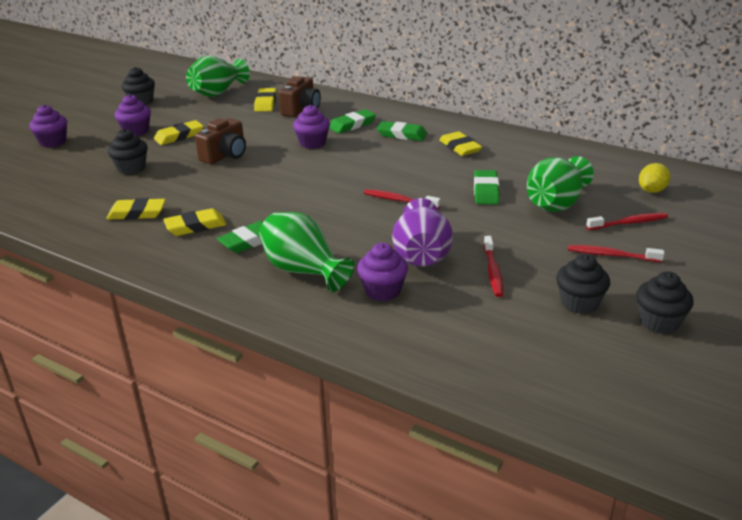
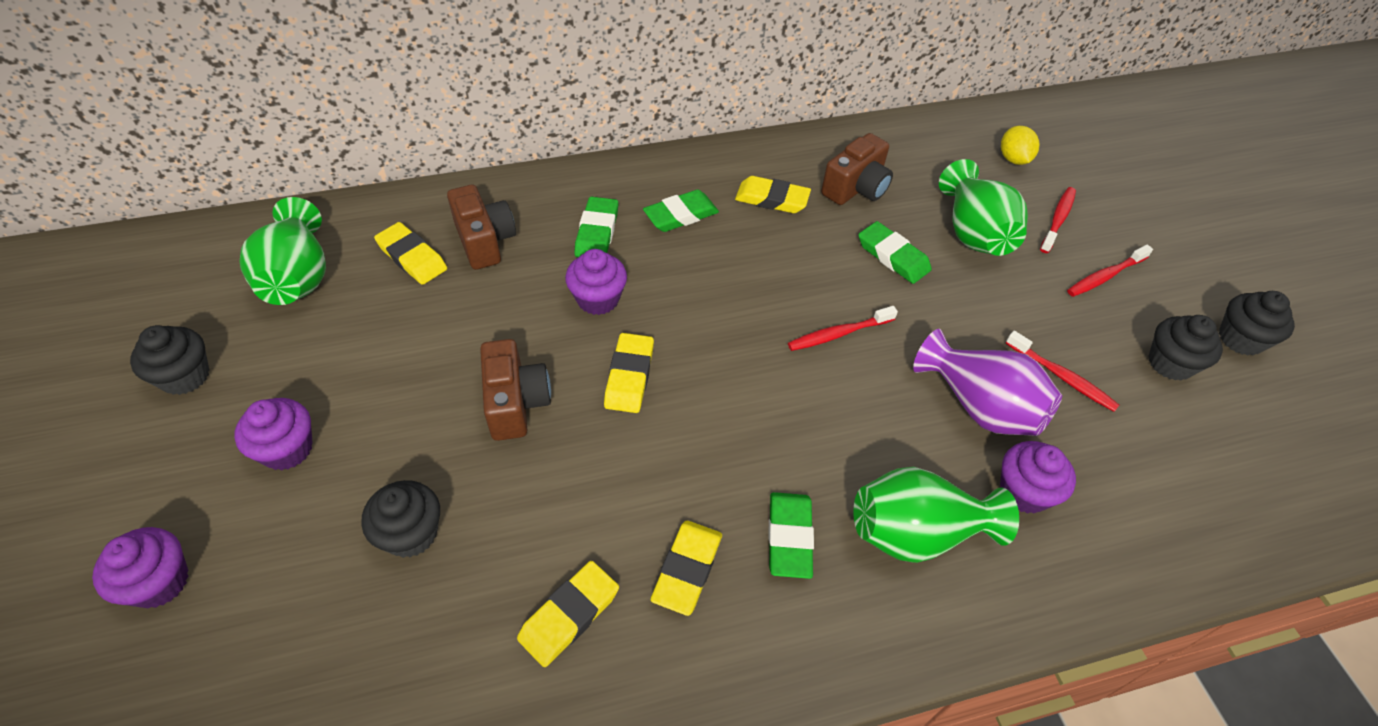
camera: 50 degrees left, 20 degrees up
(179, 136) = (381, 411): yellow eraser -> yellow eraser (629, 376)
(517, 162) = (856, 188): none -> brown camera

